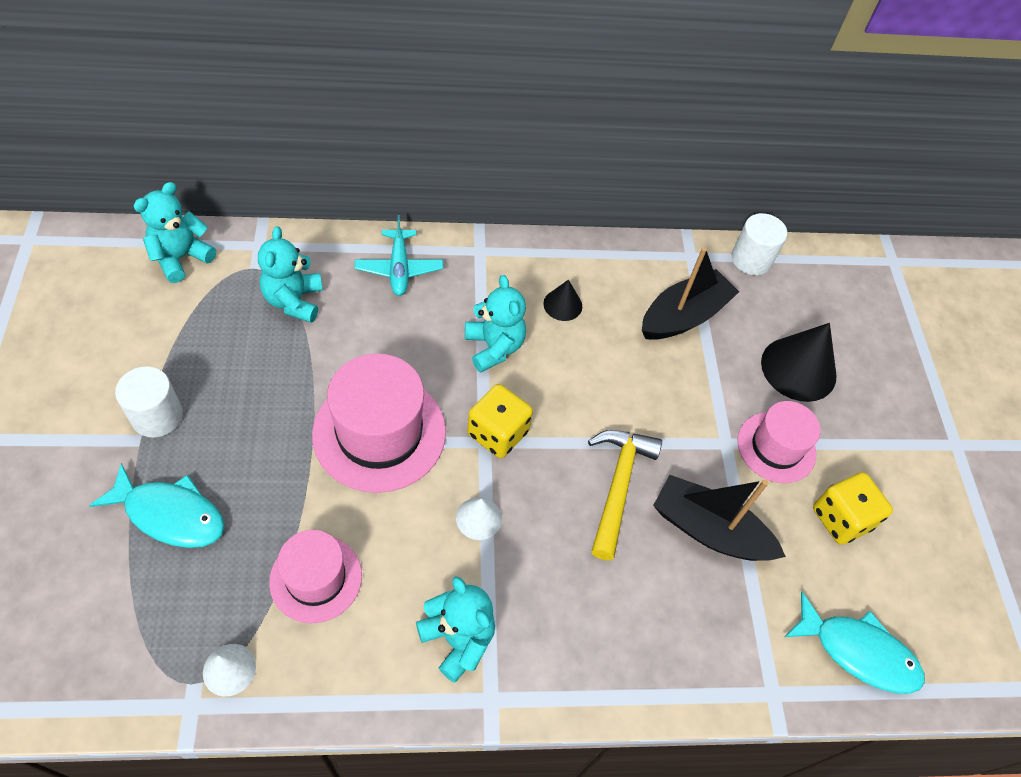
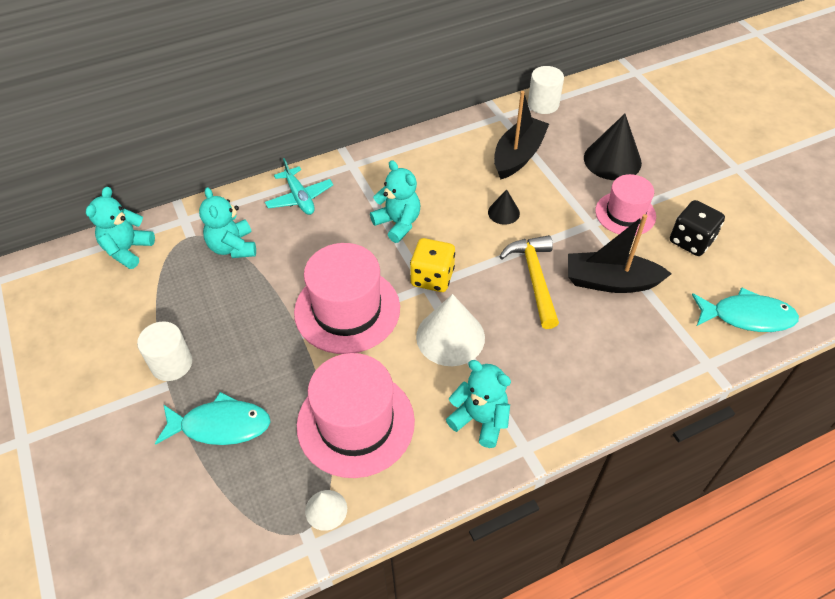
camera: 15 degrees left, 5 degrees down
(316, 578) = (355, 423): pink hat -> pink hat, size x1.61
(479, 518) = (450, 337): white cone -> white cone, size x1.90
(562, 305) = (431, 178): black cone -> black cone (503, 212)
(841, 518) = (691, 241): yellow dice -> black dice

